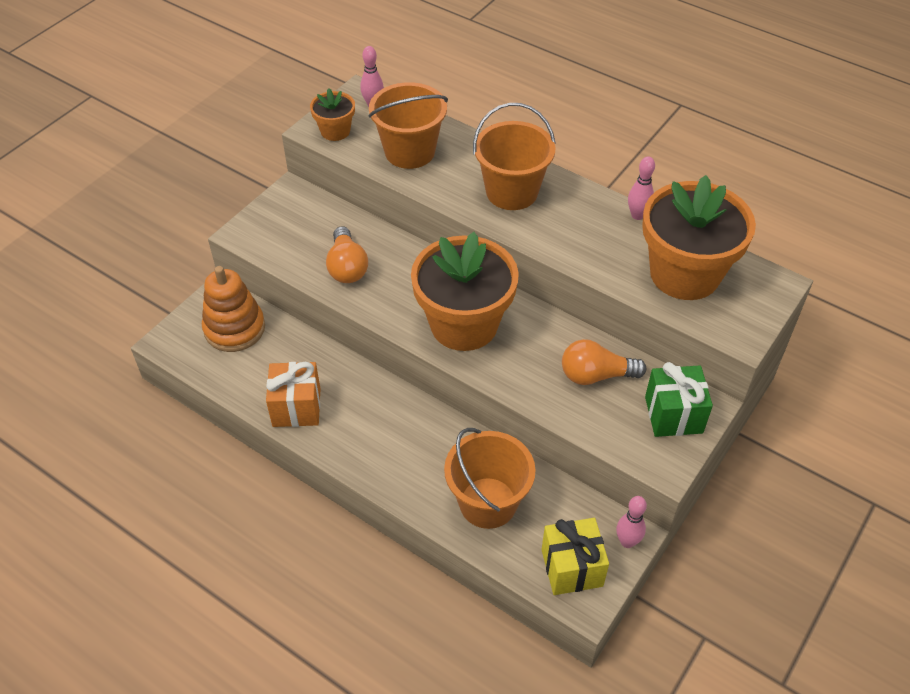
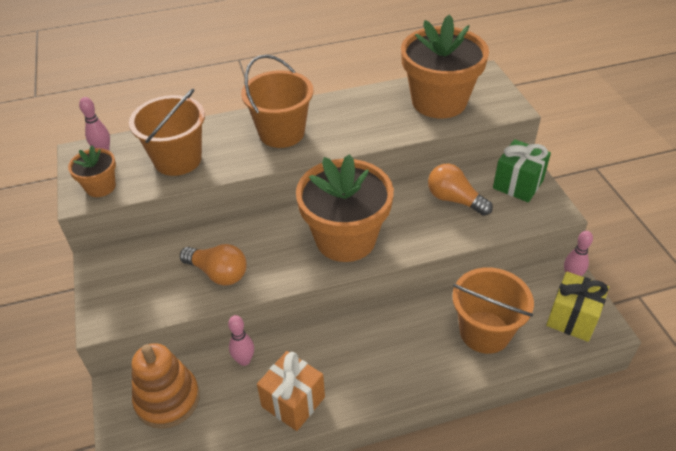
camera: 50 degrees left, 5 degrees down
(596, 375) = (454, 200): orange light bulb -> orange light bulb turned 90 degrees clockwise
(637, 215) = (369, 93): pink bowling pin -> pink bowling pin (244, 360)

